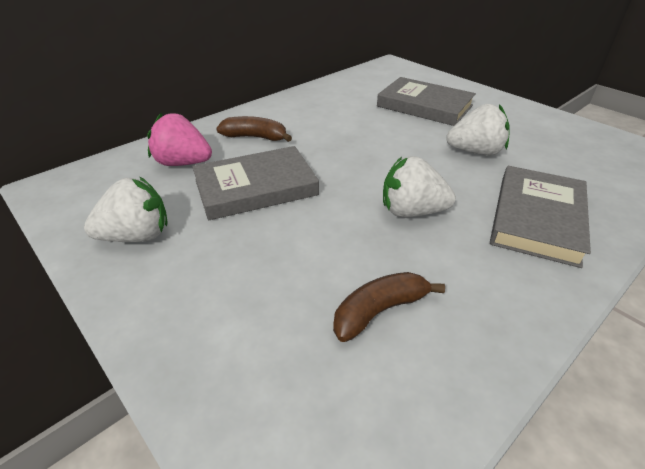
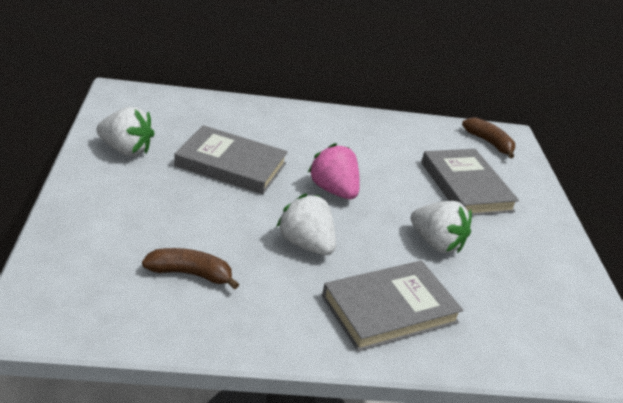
camera: 35 degrees right, 5 degrees down
(183, 163) = (210, 122): pink strawberry -> pink strawberry (333, 190)
(255, 137) = (284, 132): brown banana -> brown banana (489, 143)

